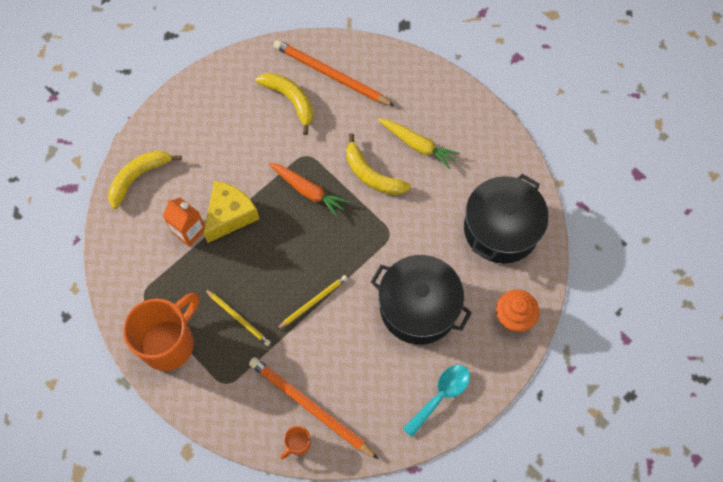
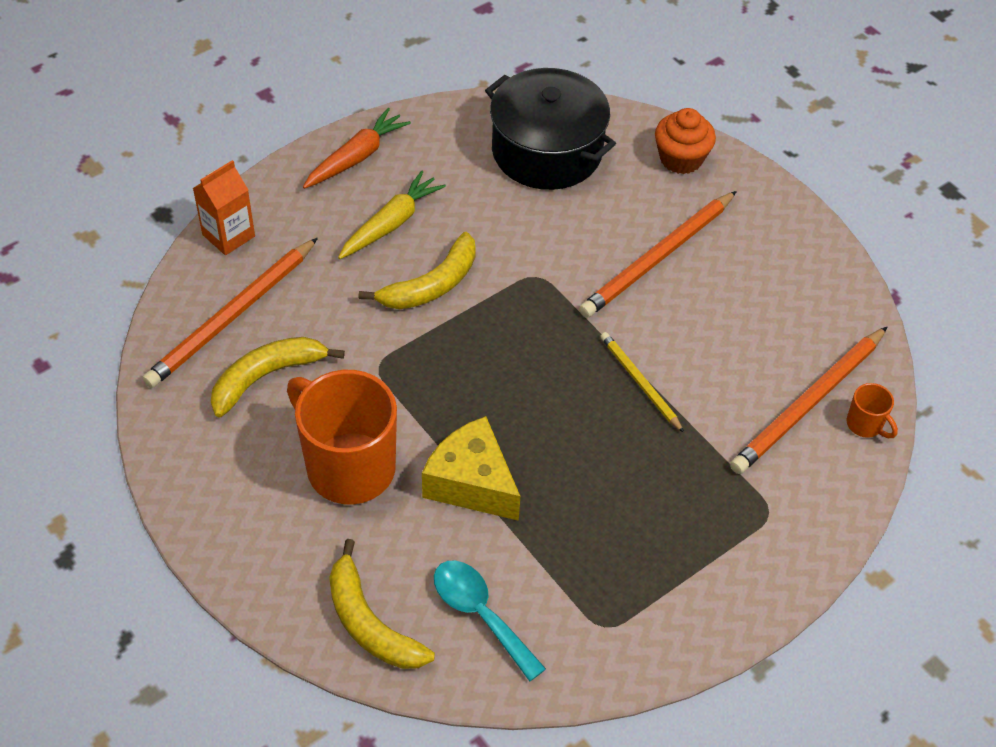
camera: 85 degrees left, 15 degrees down
(169, 343) = (696, 589): orange mug -> orange mug (348, 467)
(189, 231) = (491, 547): orange carton -> orange carton (228, 235)
(238, 318) = (658, 485): yellow pencil -> none
(308, 191) = (445, 369): orange carrot -> orange carrot (356, 157)
(418, 307) = (658, 257): black pot -> orange pencil
(441, 395) = (792, 251): turquoise spoon -> turquoise spoon (480, 614)

